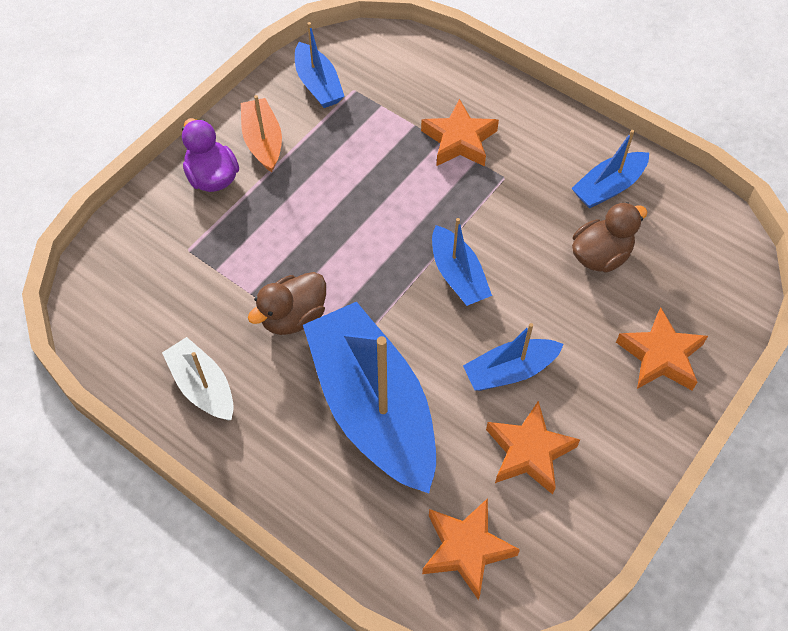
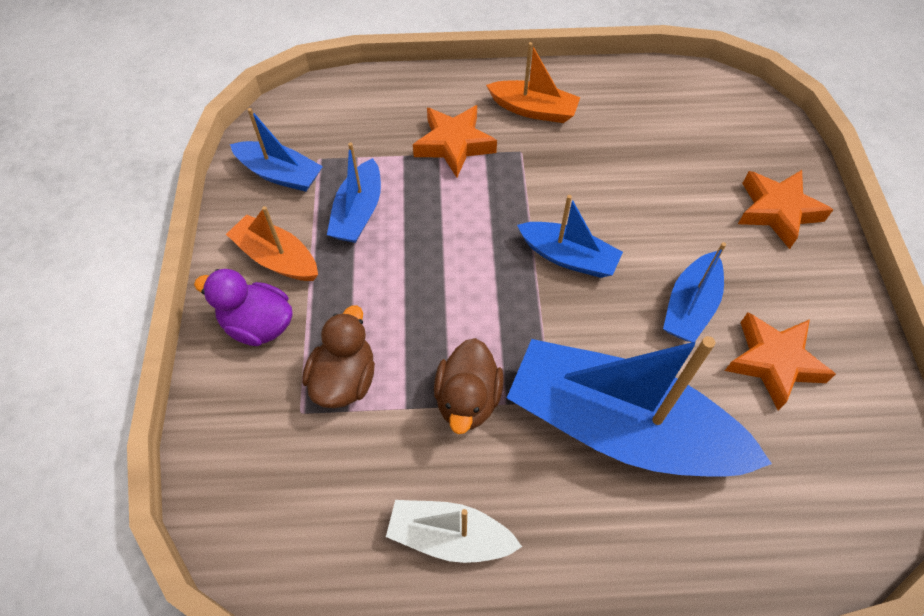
camera: 40 degrees left, 0 degrees up
(466, 549) = (818, 488): orange star -> none
(547, 152) = (533, 110): none -> orange boat
(600, 256) = (656, 164): brown duck -> brown duck (344, 379)
(608, 187) = (606, 108): blue boat -> blue boat (358, 212)

